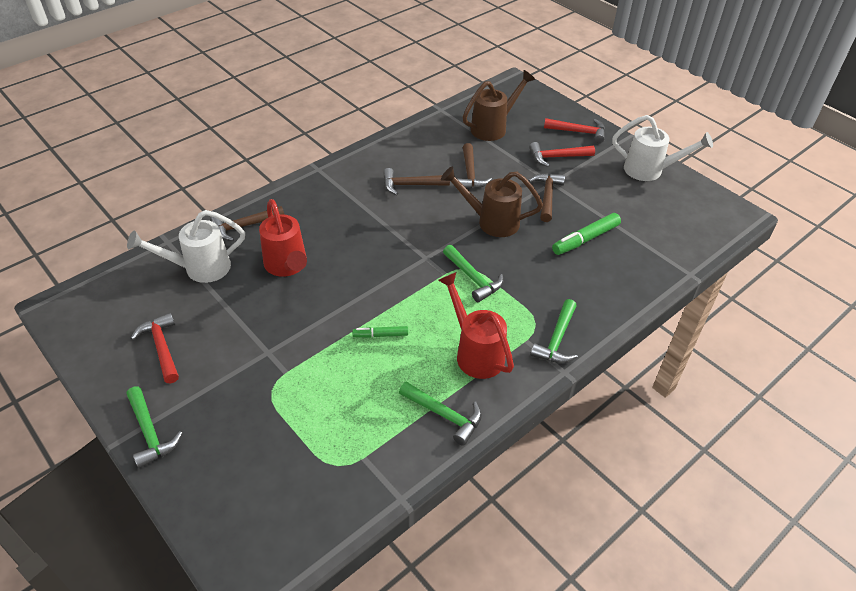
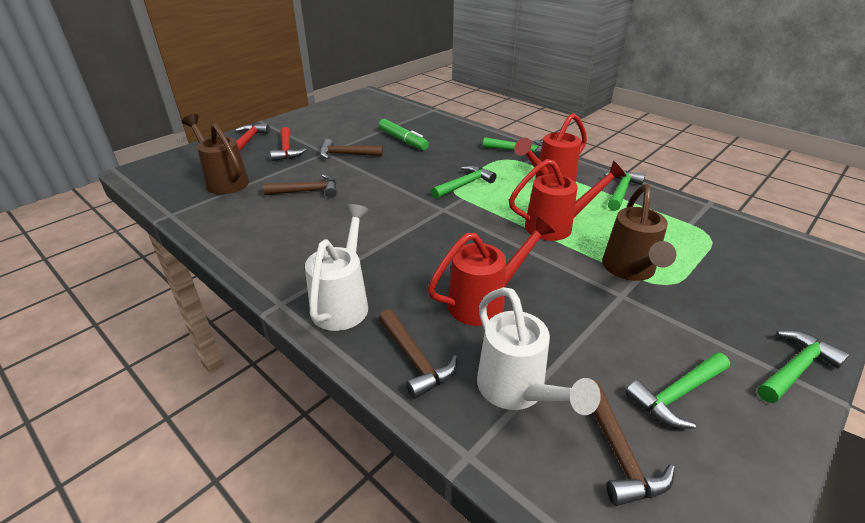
camera: 95 degrees left, 10 degrees down
(162, 348) = (677, 395): red hammer -> green hammer
(380, 335) = (557, 226): green marker -> red watering can
(411, 185) = (324, 225): brown hammer -> brown hammer (618, 452)
(491, 221) = (384, 178): brown watering can -> brown watering can (630, 271)
(650, 171) = (313, 116): white watering can -> white watering can (343, 302)

